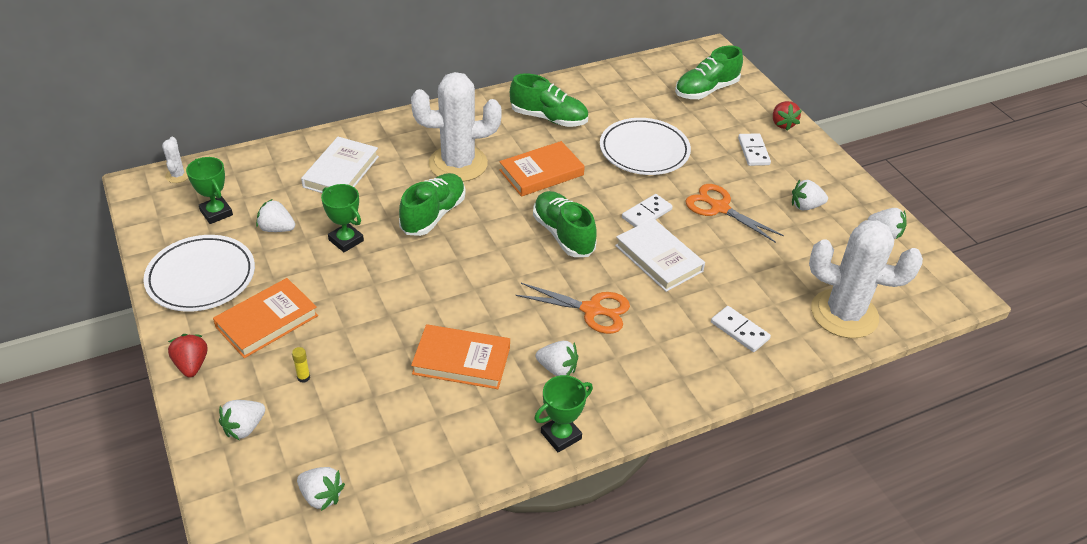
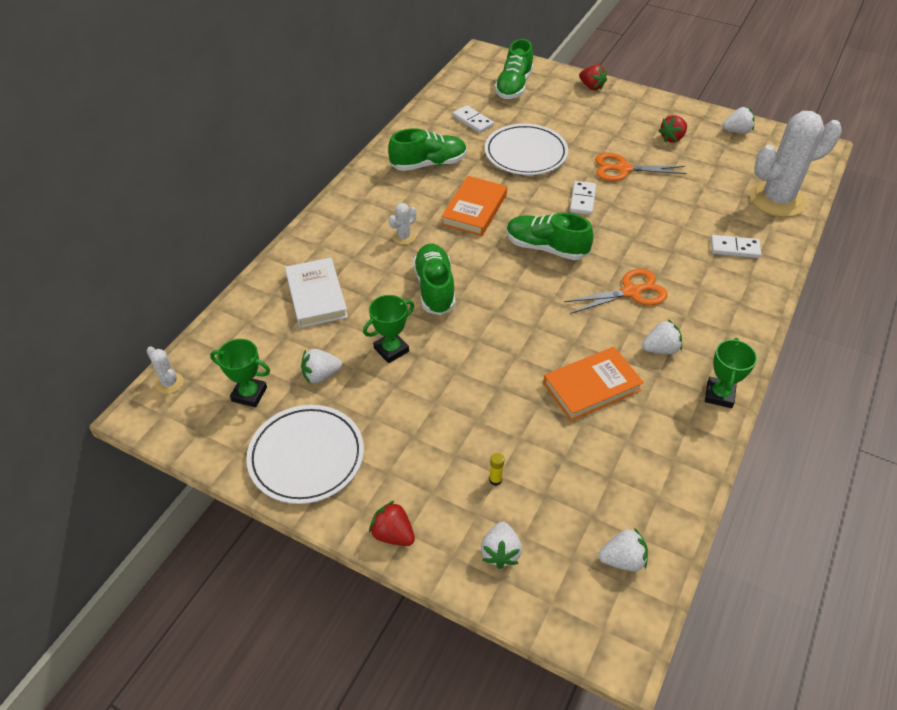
camera: 35 degrees left, 5 degrees up
(267, 321) = (410, 456): orange book -> none
(346, 240) = (391, 350): green trophy -> green trophy turned 45 degrees counterclockwise
(458, 164) = (403, 237): white cactus -> white cactus, size x0.40
(658, 258) = (628, 228): white book -> none
(753, 151) = (596, 116): white domino -> white domino (473, 121)
(805, 206) = (672, 138): white strawberry -> red strawberry

